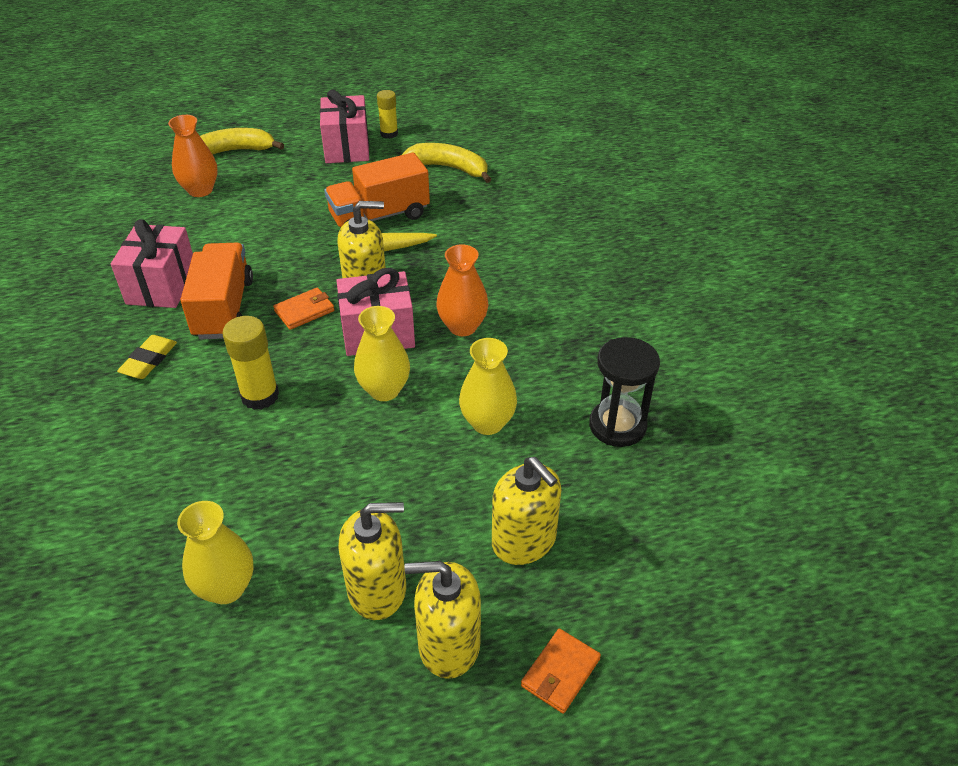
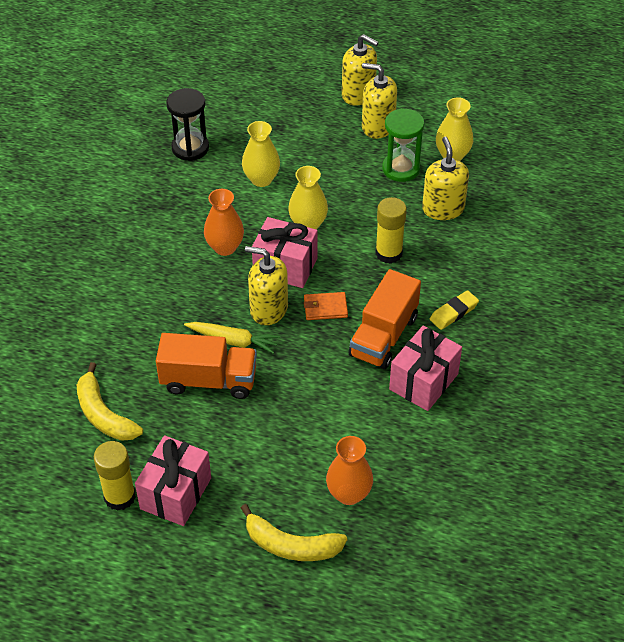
camera: 150 degrees left, 5 degrees up
(300, 525) = (401, 169): none -> green hourglass
(389, 134) = (119, 496): yellow glue stick -> yellow glue stick, size x1.52
(524, 540) = (291, 117): yellow soap dispenser -> yellow soap dispenser (443, 209)
(560, 672) = (317, 68): orange wallet -> none

